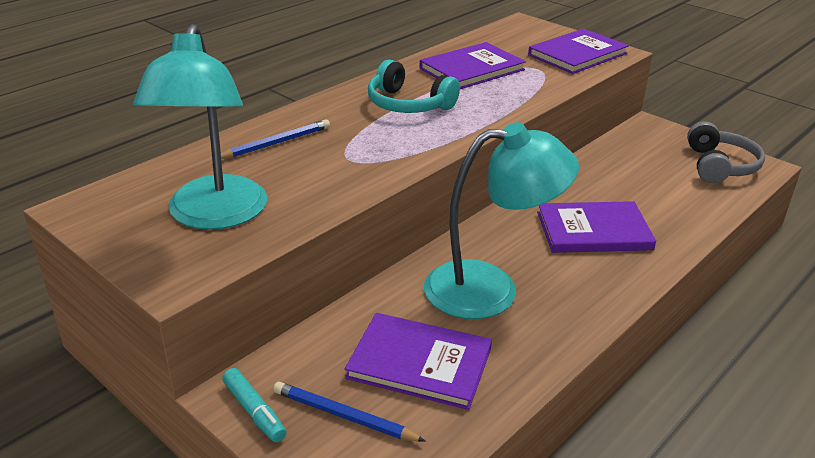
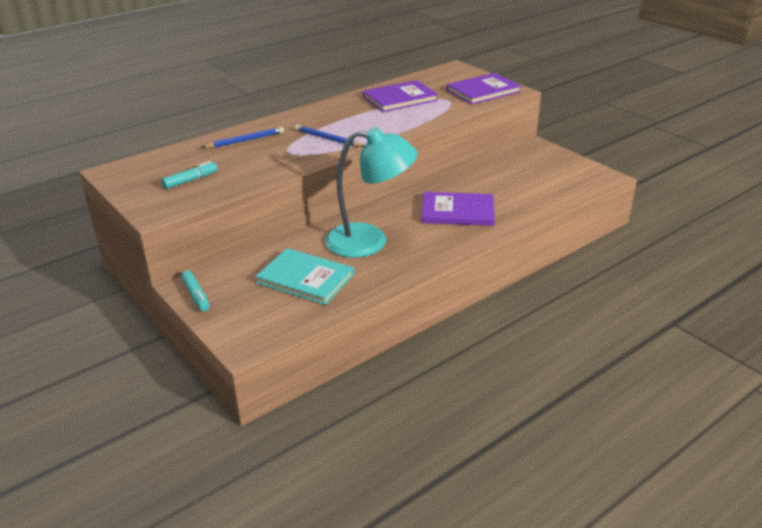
camera: 10 degrees right, 0 degrees up
(214, 216) = (190, 180): turquoise lamp -> turquoise marker
(344, 416) = (248, 302): blue pencil -> blue pencil (328, 139)
(408, 104) = (344, 120): turquoise headphones -> none
(419, 363) = (305, 278): purple book -> turquoise book
(720, 166) = (573, 175): grey headphones -> none

